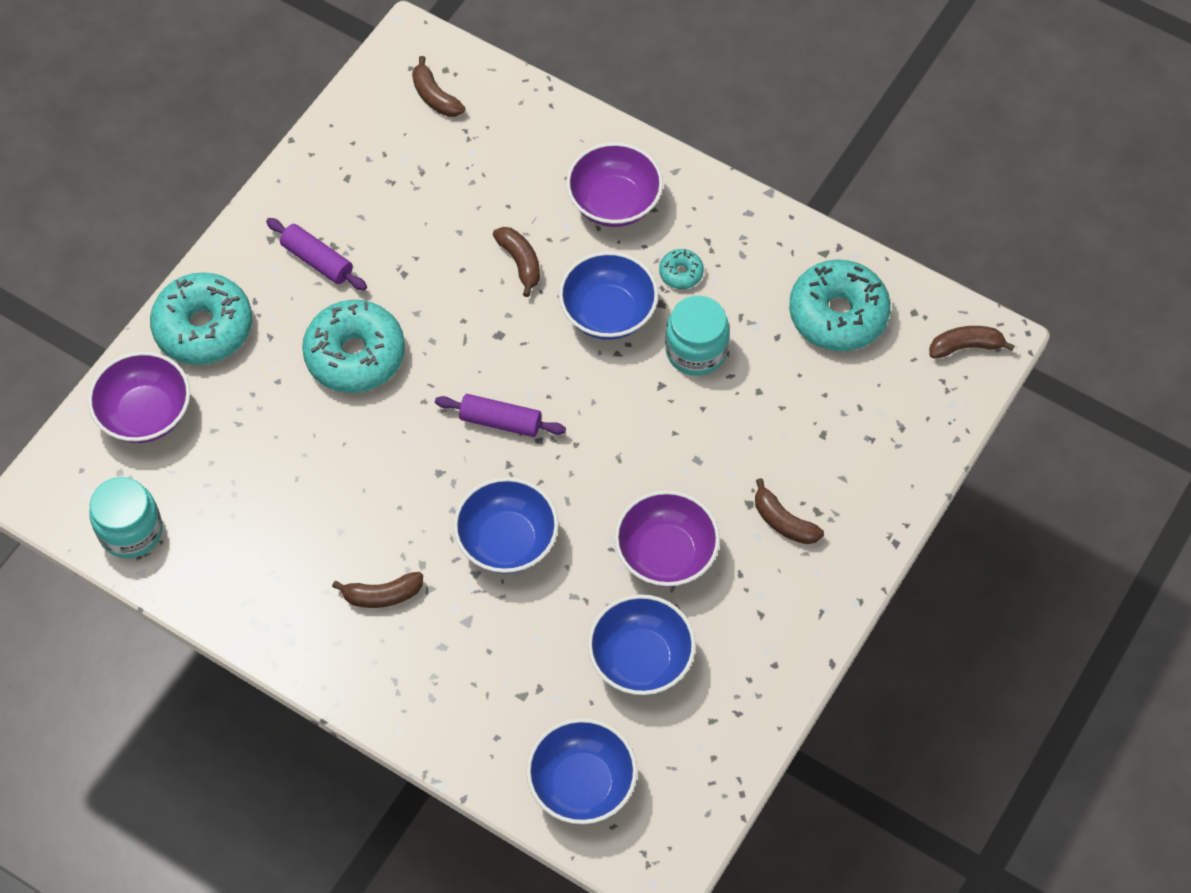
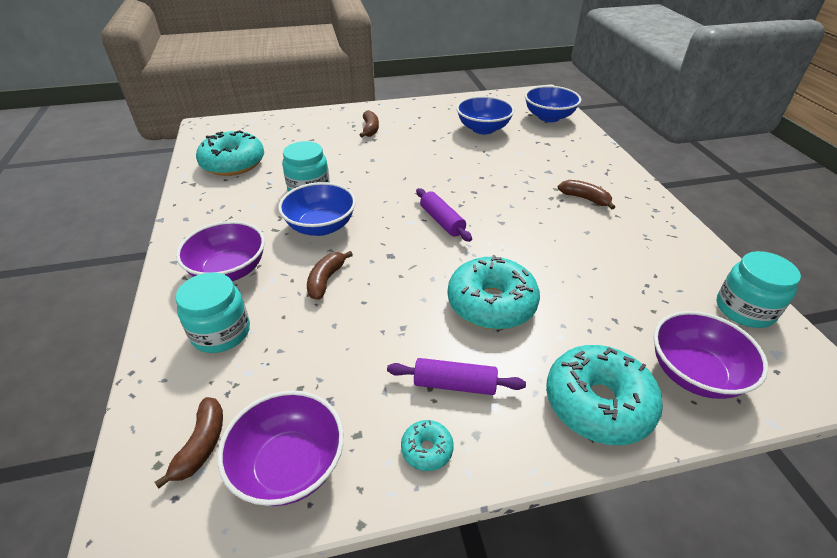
camera: 135 degrees left, 20 degrees down
(317, 260) = (454, 384): purple rolling pin -> purple rolling pin turned 75 degrees counterclockwise
(507, 541) = (496, 182): blue bowl -> none
(534, 157) = (221, 332): none -> turquoise jar
(666, 554) = (430, 145): purple bowl -> purple bowl (289, 465)
(681, 273) = (260, 218): turquoise donut -> turquoise donut (427, 449)
(966, 347) = (215, 130): brown banana -> none

